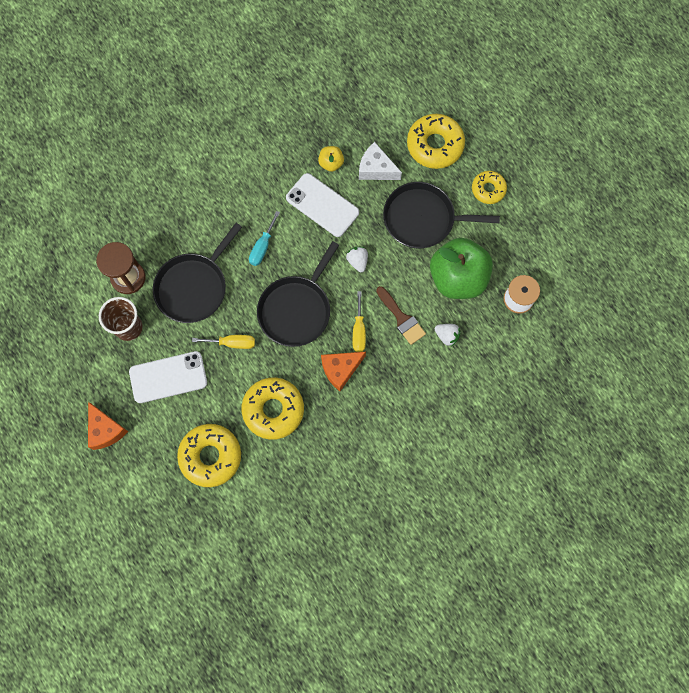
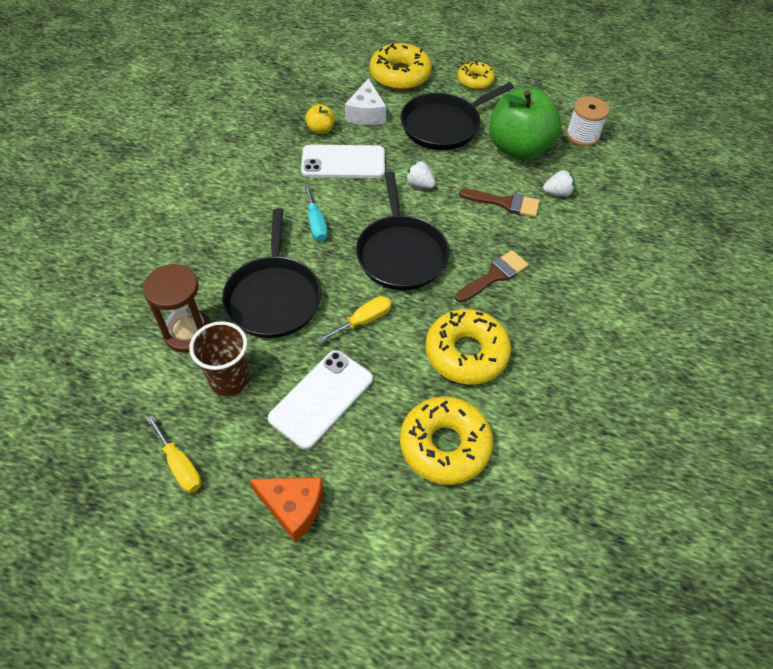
camera: 40 degrees left, 20 degrees down
(340, 369) = (494, 275): orange cheese -> brown brush
(359, 331) = (477, 235): yellow screwdriver -> yellow screwdriver (180, 465)
(376, 169) = (366, 114): white cheese -> white cheese turned 75 degrees counterclockwise

